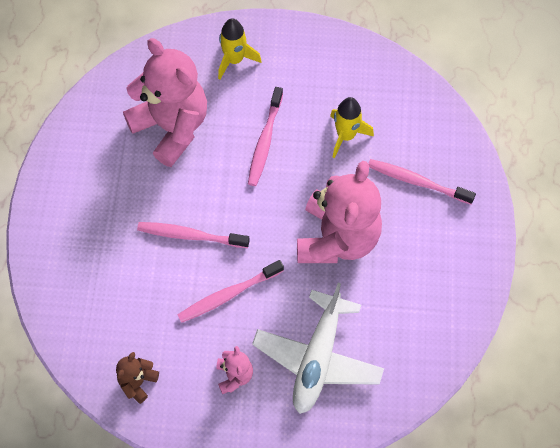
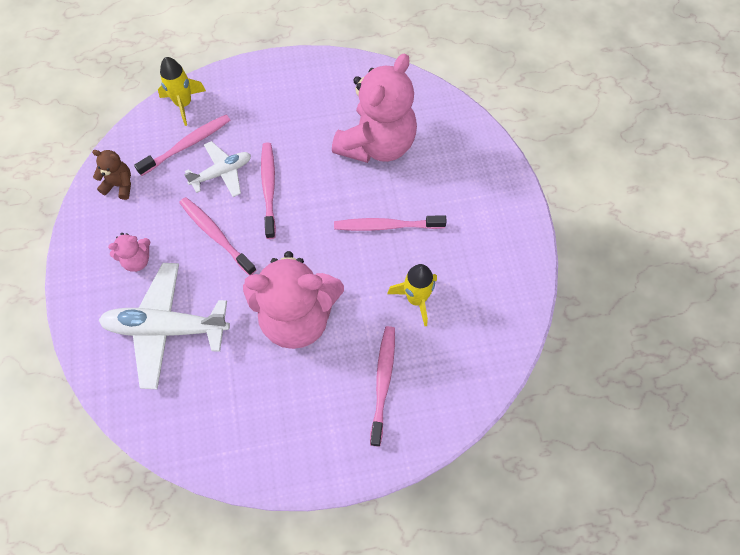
camera: 75 degrees right, 0 degrees up
(110, 305) = (187, 145): none -> pink toothbrush
(157, 276) = (222, 173): none -> white plane
(234, 60) = (469, 177): yellow rocket -> yellow rocket (184, 104)

